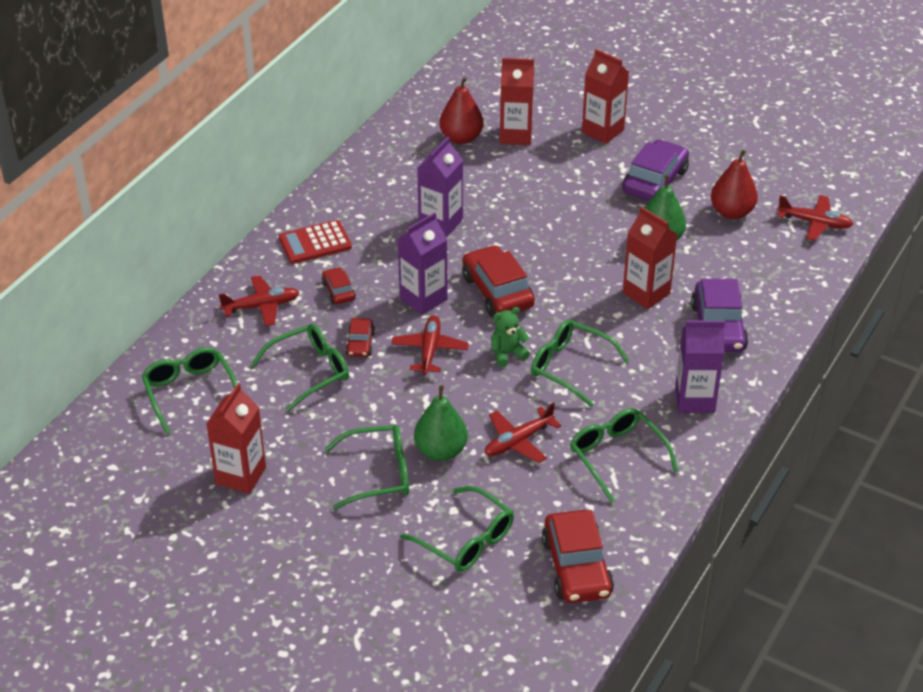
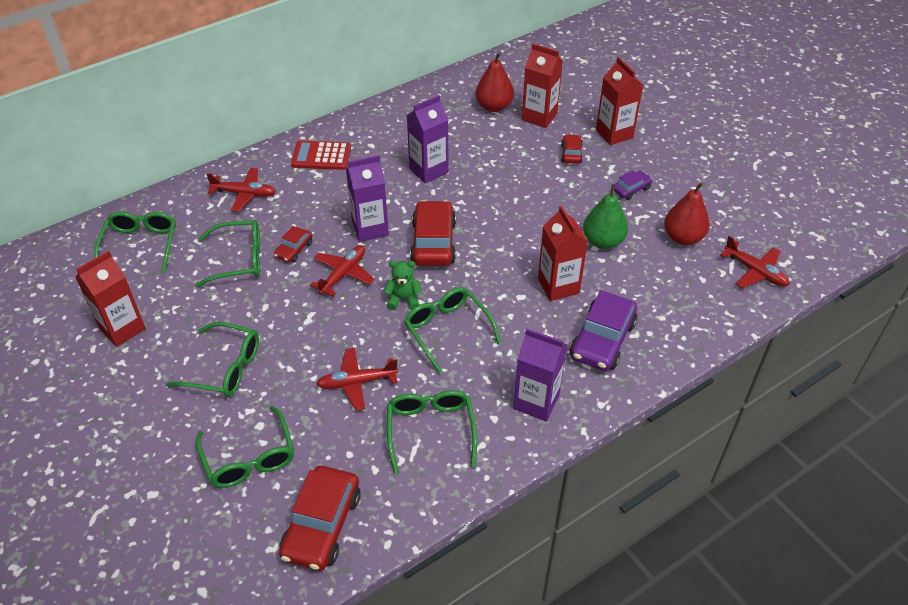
camera: 25 degrees right, 5 degrees up
(338, 291) = (310, 201): red car -> red car (571, 154)
(441, 451) = (288, 367): green pear -> none
(654, 181) = (631, 189): purple car -> purple car, size x0.52

